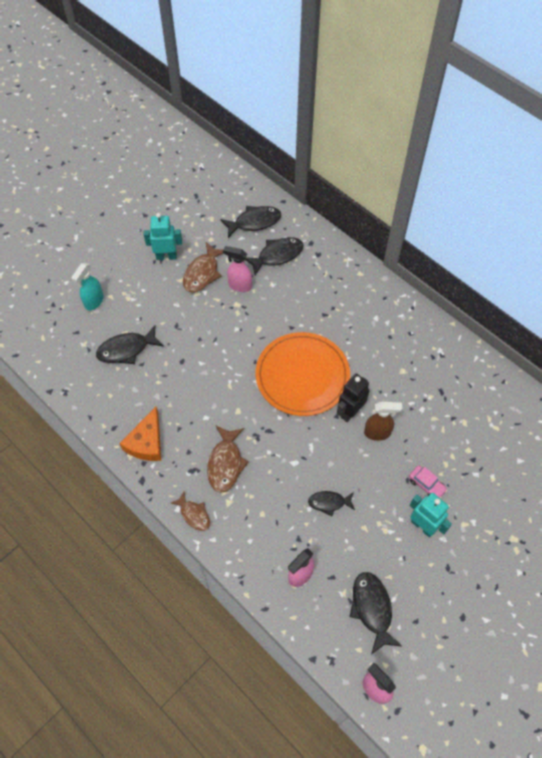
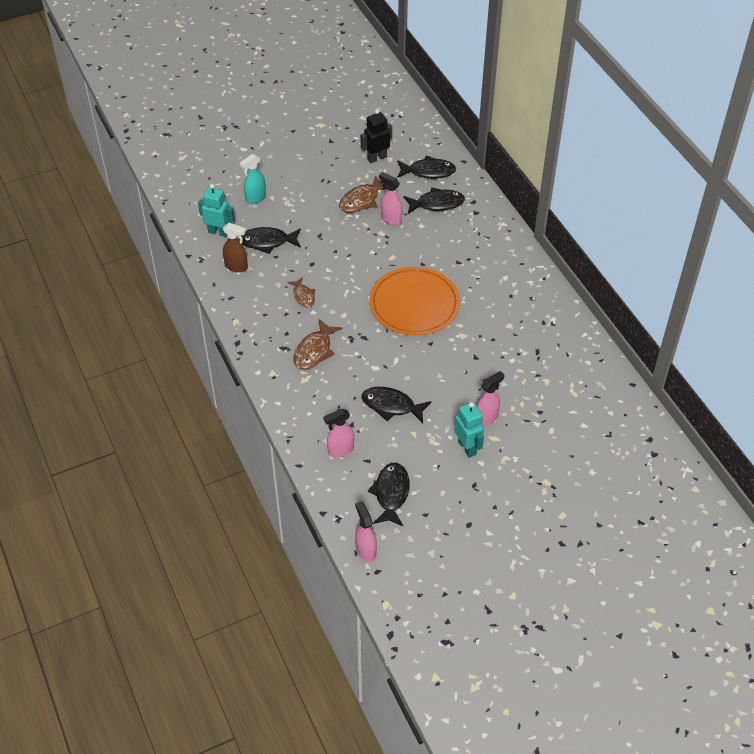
camera: 20 degrees right, 10 degrees down
(146, 442) = (253, 316): orange cheese -> none
(166, 256) = (335, 179): turquoise robot -> turquoise robot (218, 232)
(194, 514) = (270, 380): brown fish -> brown fish (303, 296)
(329, 503) = (391, 406): black fish -> black fish, size x1.57
(350, 412) = (444, 343): black robot -> black robot (376, 158)
(377, 433) = (461, 366): brown spray bottle -> brown spray bottle (236, 267)
(426, 485) = (486, 418): pink car -> pink spray bottle

